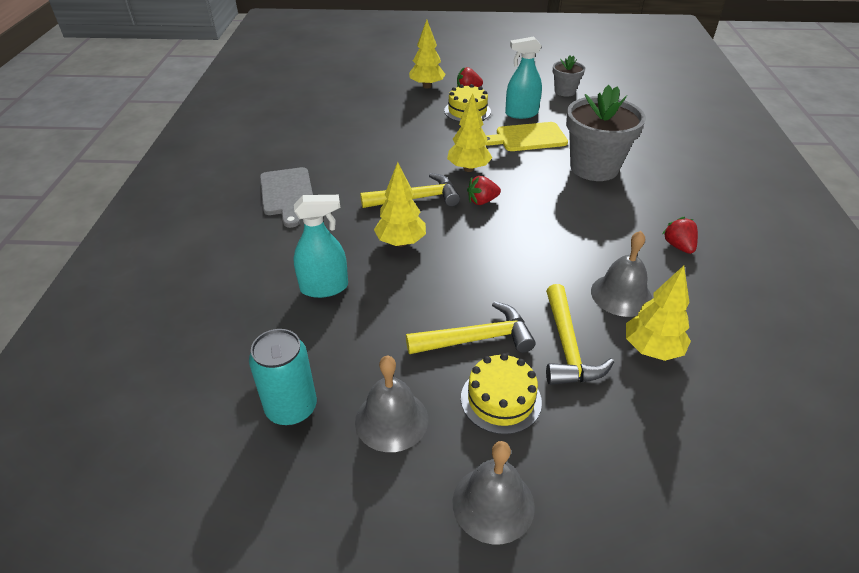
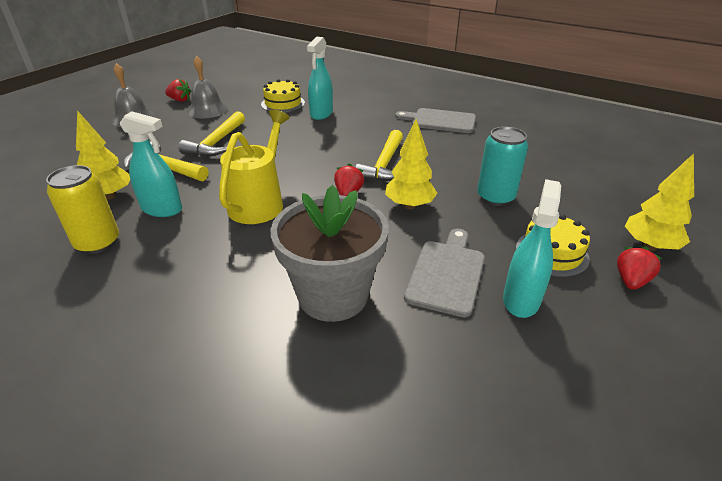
camera: 120 degrees right, 5 degrees down
(291, 408) = (249, 93): turquoise can -> turquoise can (495, 197)
(401, 242) = (335, 145): yellow tree -> none
(501, 399) = (171, 136): yellow cake -> yellow cake (283, 103)
(527, 137) = (447, 274): yellow cutting board -> grey cutting board
(545, 242) = (259, 202): none -> yellow watering can
(565, 91) = (593, 401): grey flower pot -> none
(621, 295) = (162, 209): grey bell -> turquoise spray bottle
(678, 246) = (152, 275): red strawberry -> red strawberry (180, 100)
(698, 301) = (98, 243): none -> yellow can

